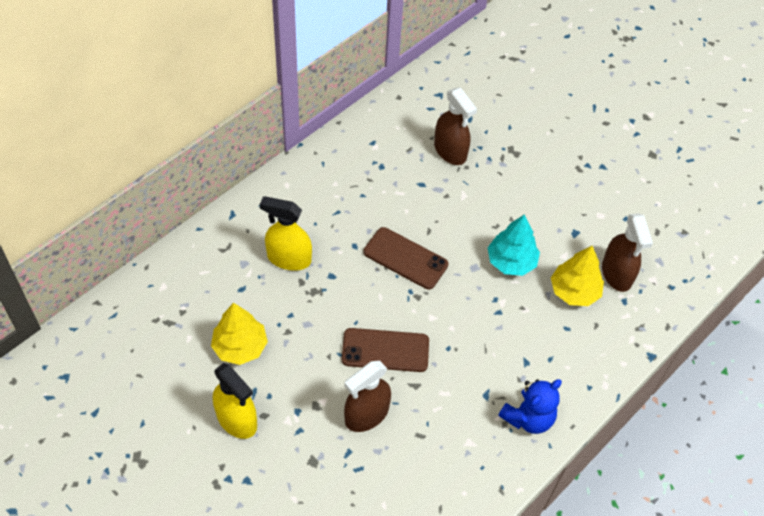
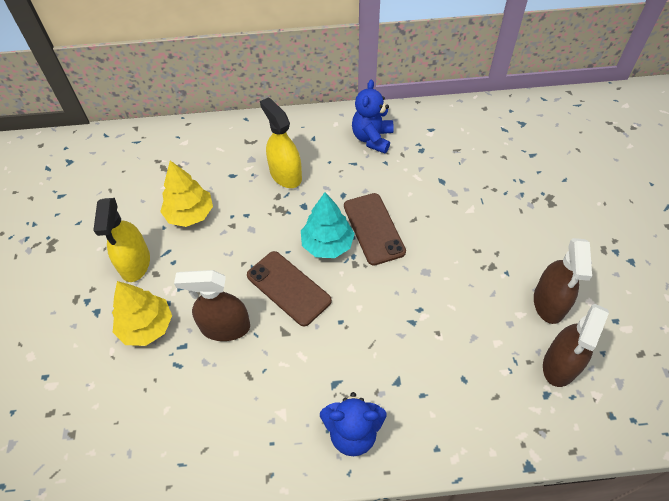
camera: 45 degrees right, 0 degrees up
(332, 180) = (372, 138): none -> blue teddy bear
(450, 151) = (491, 170): brown spray bottle -> brown spray bottle (549, 303)
(511, 261) = (463, 288): turquoise tree -> turquoise tree (327, 244)
(574, 291) = (501, 351): yellow tree -> yellow tree (146, 326)

